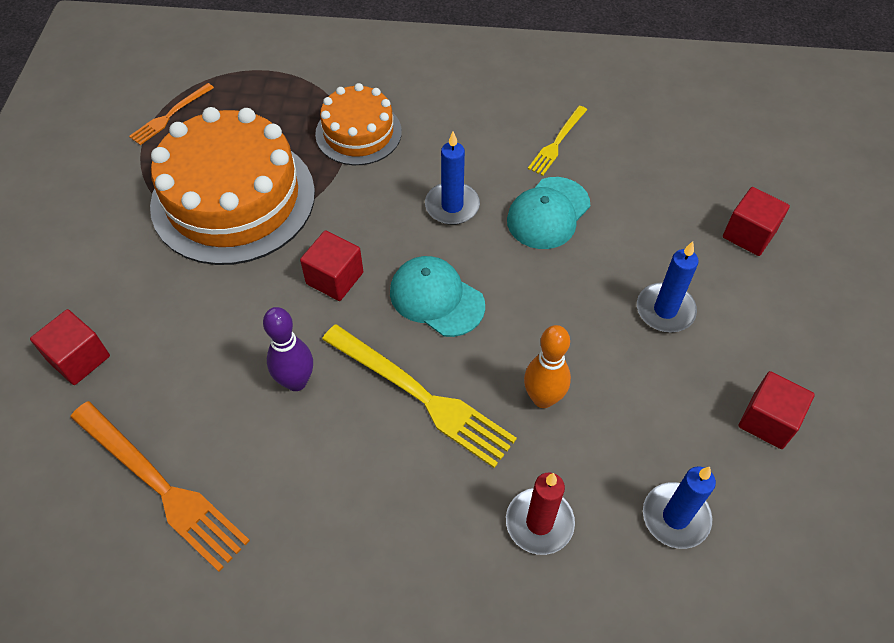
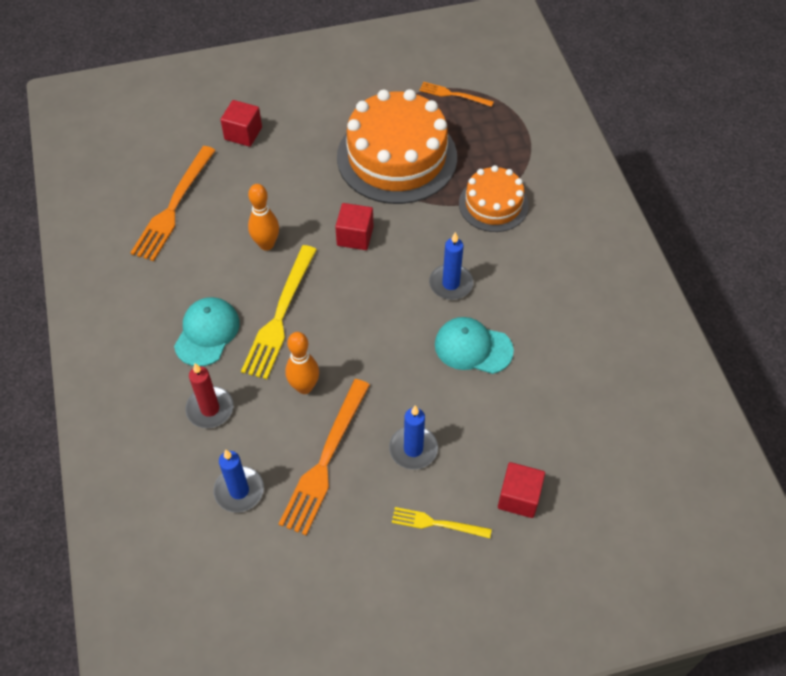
camera: 70 degrees right, 0 degrees up
(296, 381) = (266, 244): purple bowling pin -> orange bowling pin
(436, 298) = (362, 299): turquoise cap -> turquoise cap (207, 333)
(557, 142) = (551, 334): yellow fork -> yellow fork (437, 523)
(656, 404) = (325, 460): none -> orange fork
(768, 420) = (338, 540): red cube -> none

